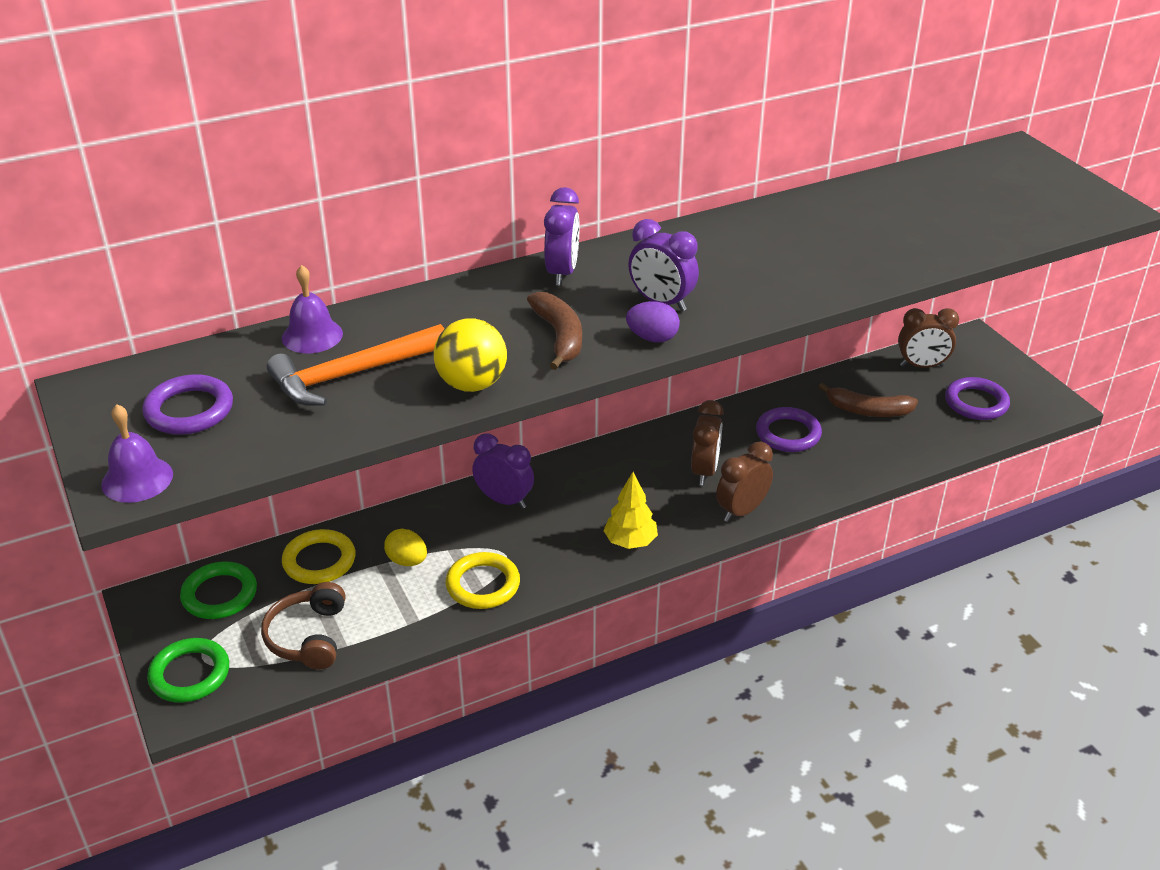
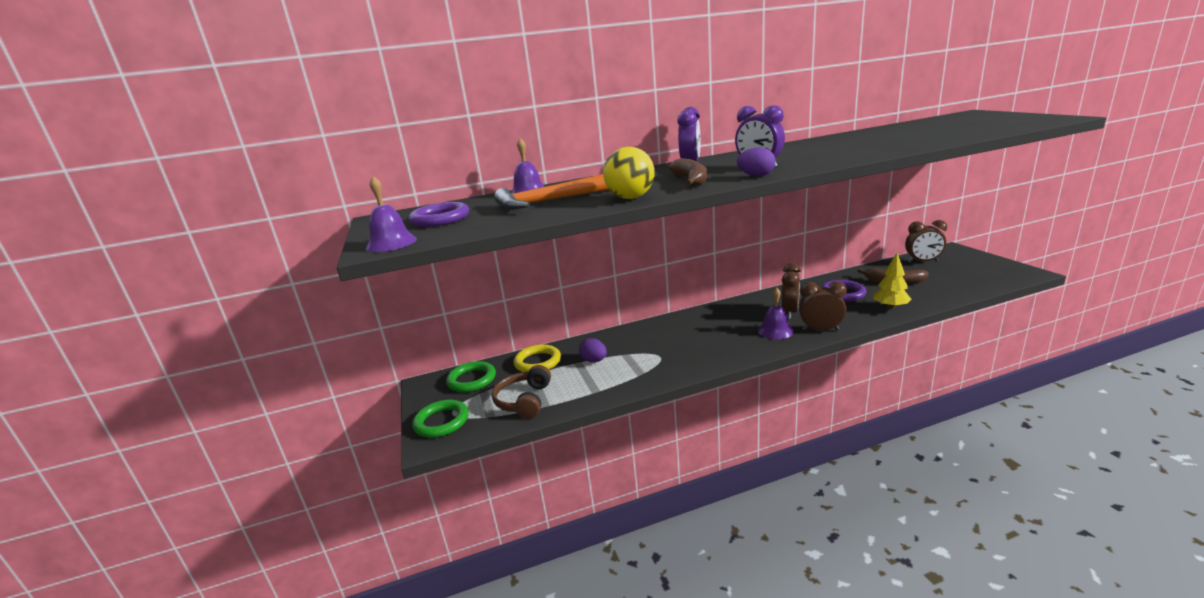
camera: 10 degrees right, 15 degrees down
(407, 561) = (594, 360): yellow egg -> purple egg
(483, 585) = (644, 371): yellow ring -> none
(504, 500) = (658, 330): purple clock -> none
(630, 542) = (745, 347): yellow tree -> yellow tree (890, 307)
(678, 509) = (775, 330): none -> purple bell
(741, 511) = (820, 330): brown clock -> brown clock turned 45 degrees clockwise
(976, 403) = (969, 275): purple ring -> none

